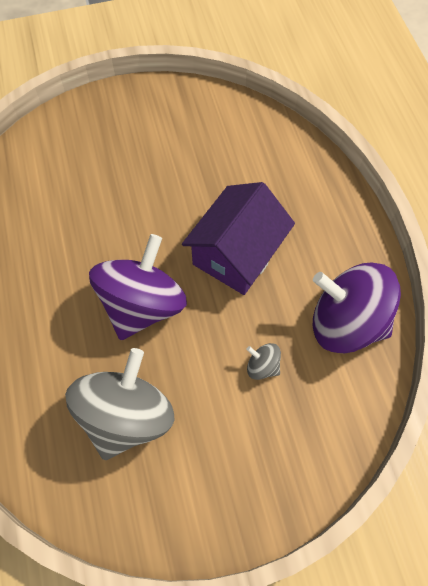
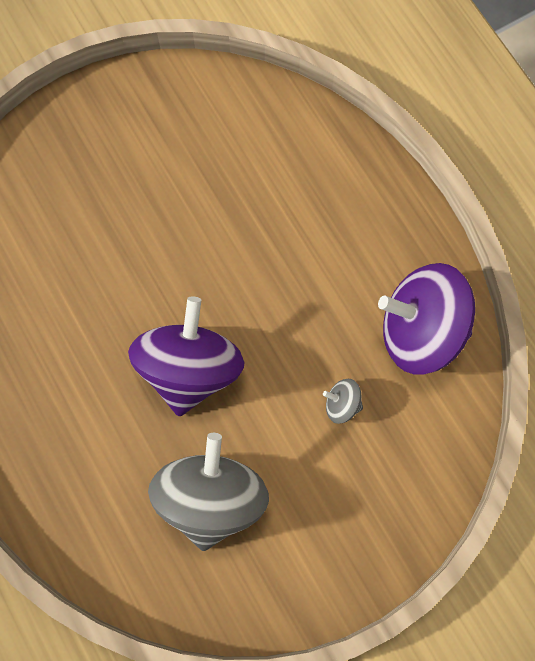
camera: 15 degrees left, 10 degrees up
(237, 253) = (279, 279): purple house -> none

